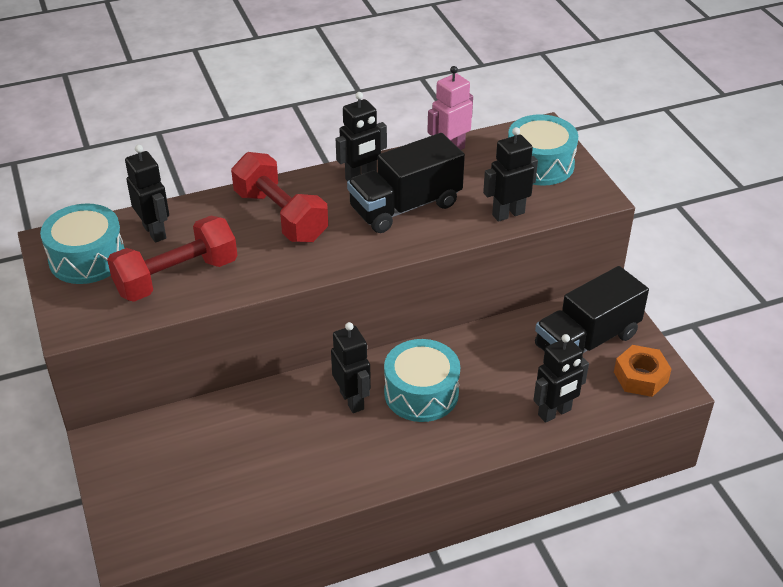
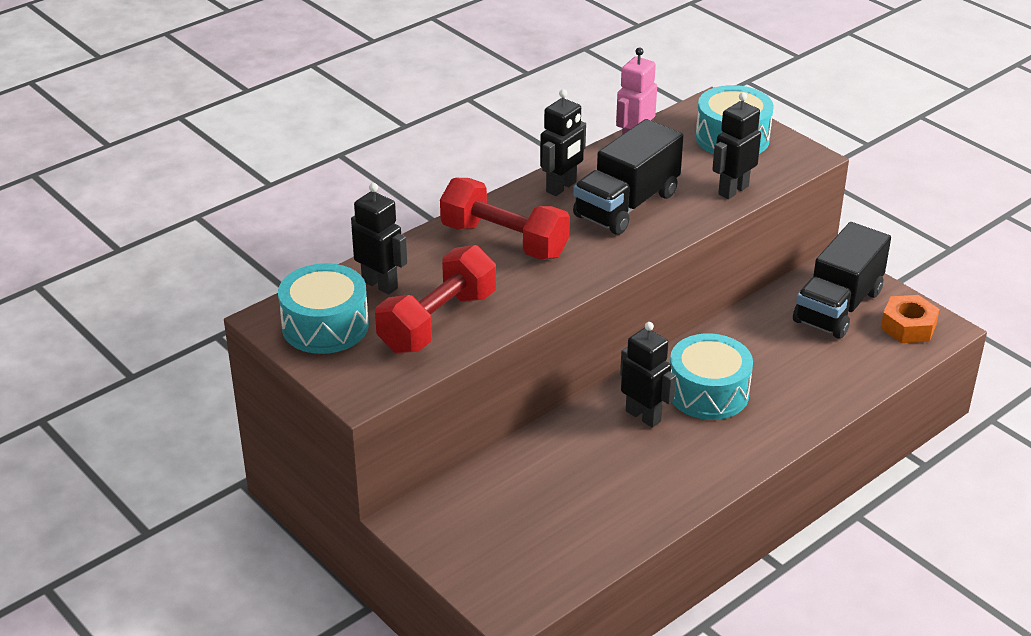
camera: 20 degrees left, 5 degrees down
(554, 413) = (848, 378): black robot -> none

